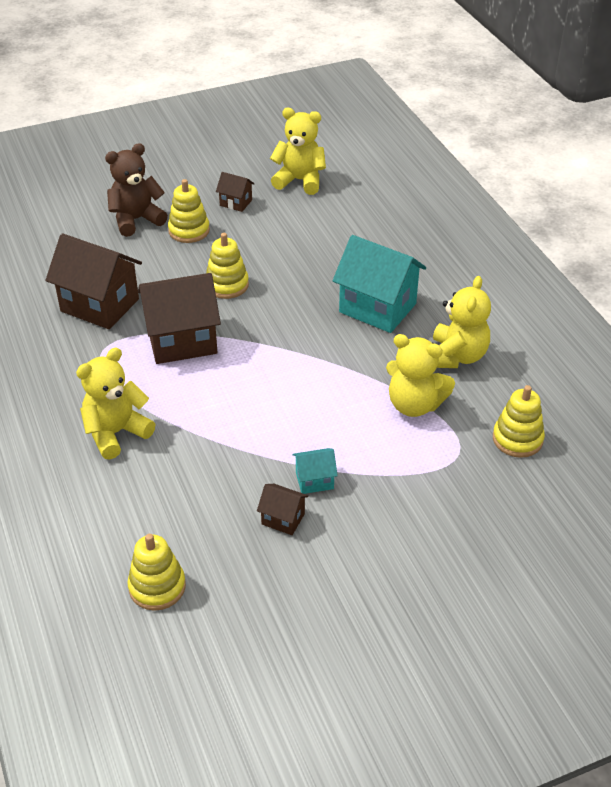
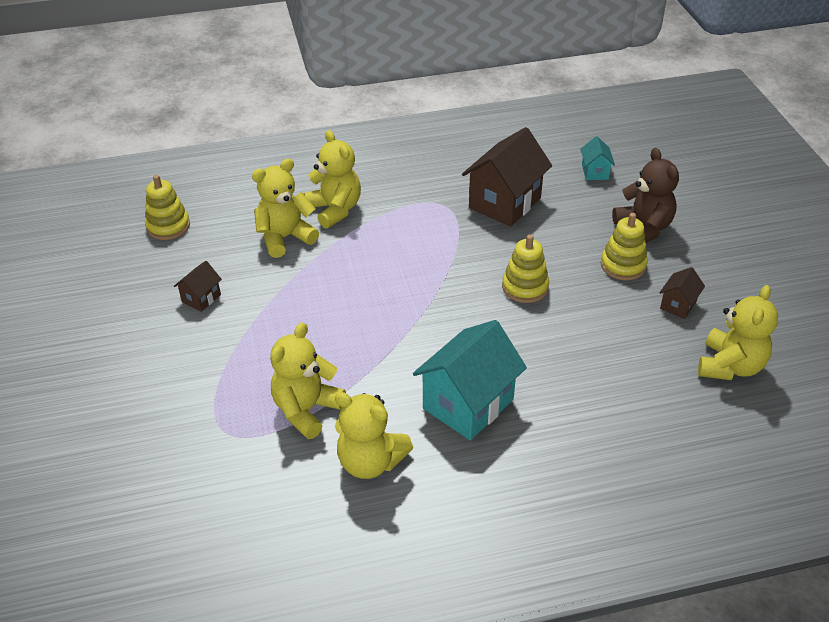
camera: 100 degrees right, 0 degrees up
(170, 467) = (285, 238): none -> yellow teddy bear
(182, 341) = (443, 252): brown house -> none
(314, 480) = (235, 322): turquoise house -> turquoise house (595, 172)
(517, 439) = (228, 488): yellow stacking toy -> none

